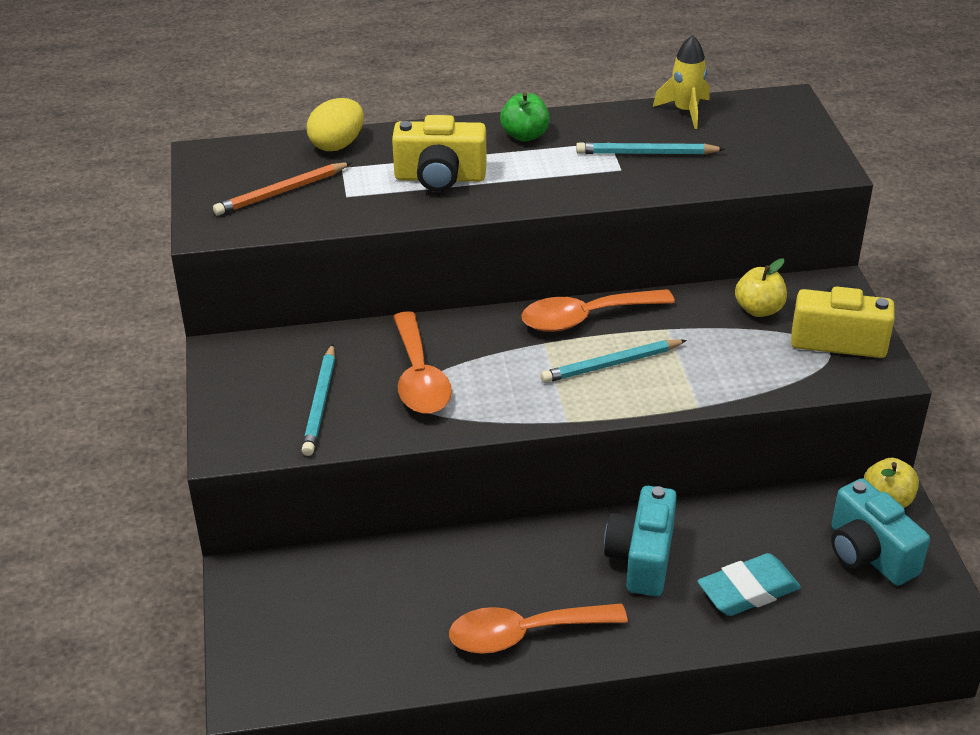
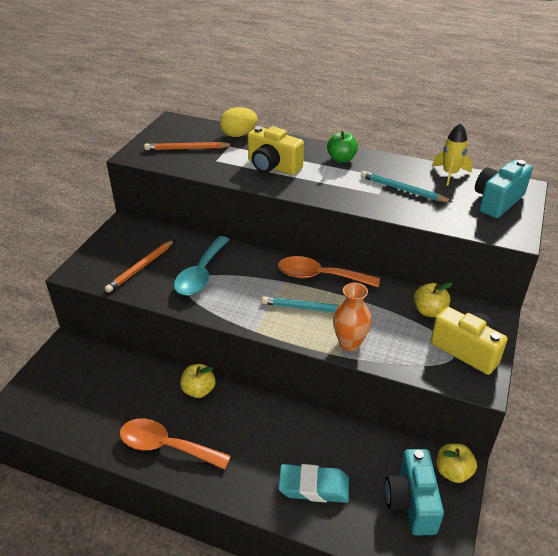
camera: 30 degrees right, 0 degrees up
(320, 403) = (141, 268): turquoise pencil -> orange pencil
(419, 377) = (201, 274): orange spoon -> turquoise spoon
(502, 548) = (199, 390): none -> yellow apple
(641, 558) = (268, 434): turquoise camera -> turquoise camera (497, 201)
(698, 387) = (349, 343): none -> orange vase

